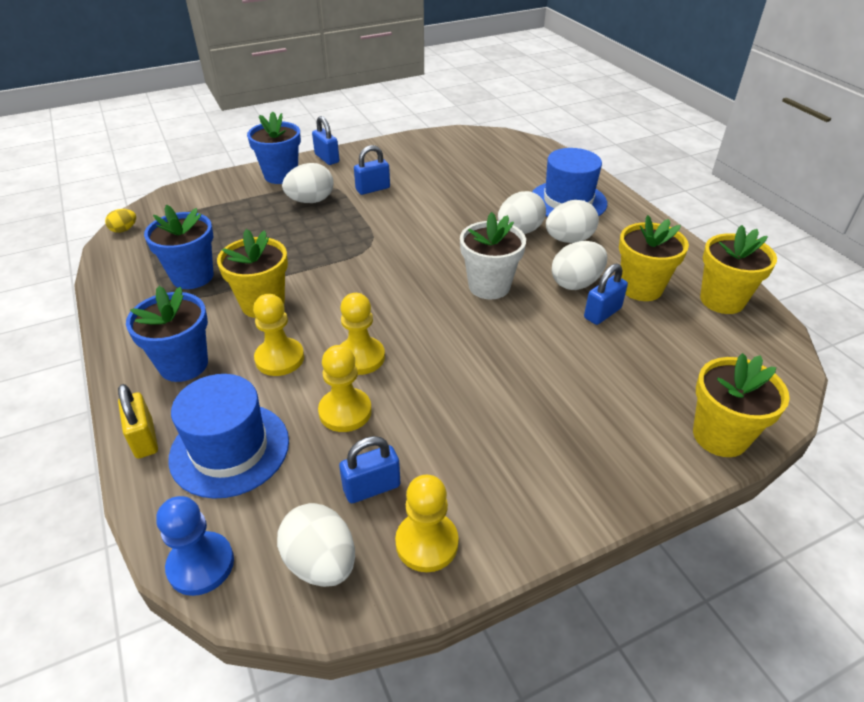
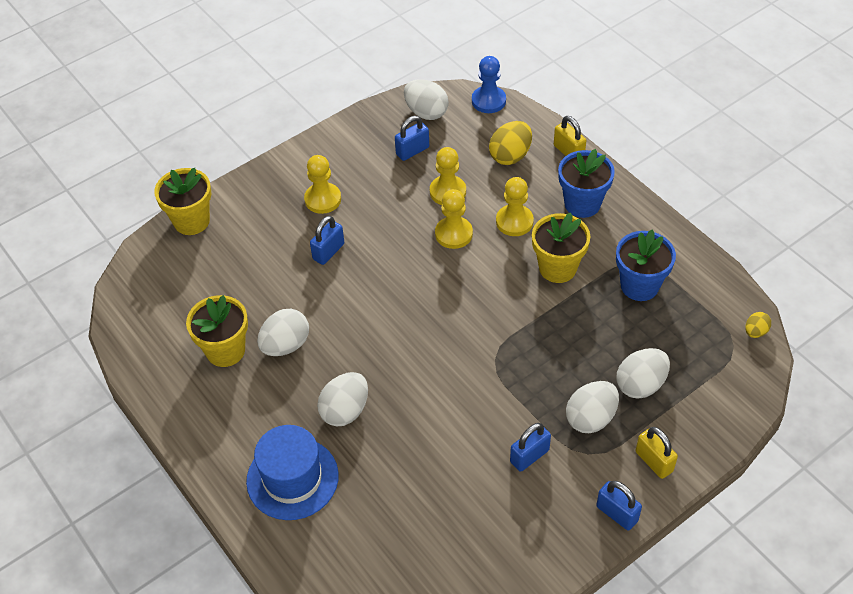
camera: 170 degrees right, 10 degrees up
(230, 449) = (510, 156): blue hat -> yellow egg
(281, 175) = (654, 461): blue flower pot -> yellow padlock
(427, 543) = (372, 130): yellow pawn -> yellow pawn (323, 199)
(489, 286) = (366, 326): white flower pot -> none
(569, 240) = (292, 407): white egg -> white egg (640, 384)
(602, 313) = (263, 313): blue padlock -> blue padlock (328, 252)
(722, 300) = (154, 349): yellow flower pot -> none

